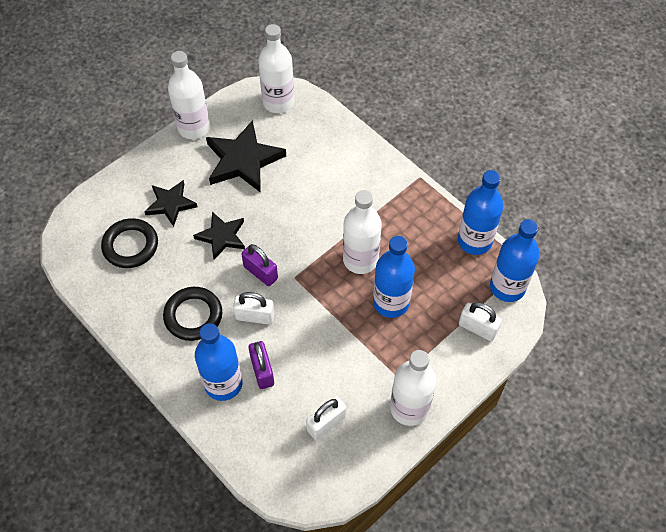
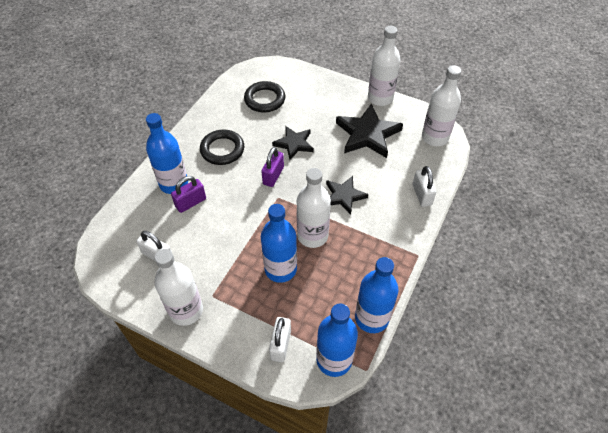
camera: 70 degrees right, 5 degrees down
(170, 204) = (308, 108): black star -> black star (344, 196)
(255, 316) = (234, 184): white padlock -> white padlock (421, 195)

